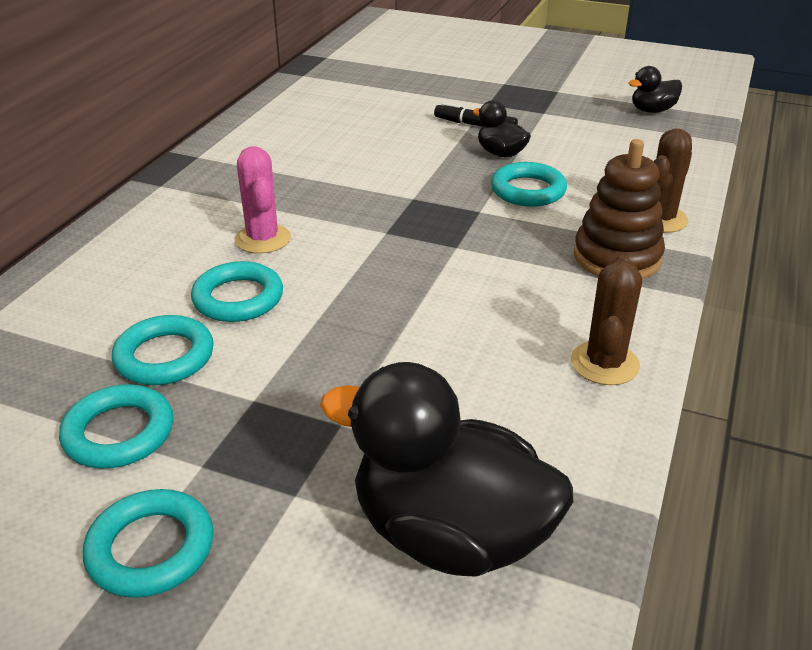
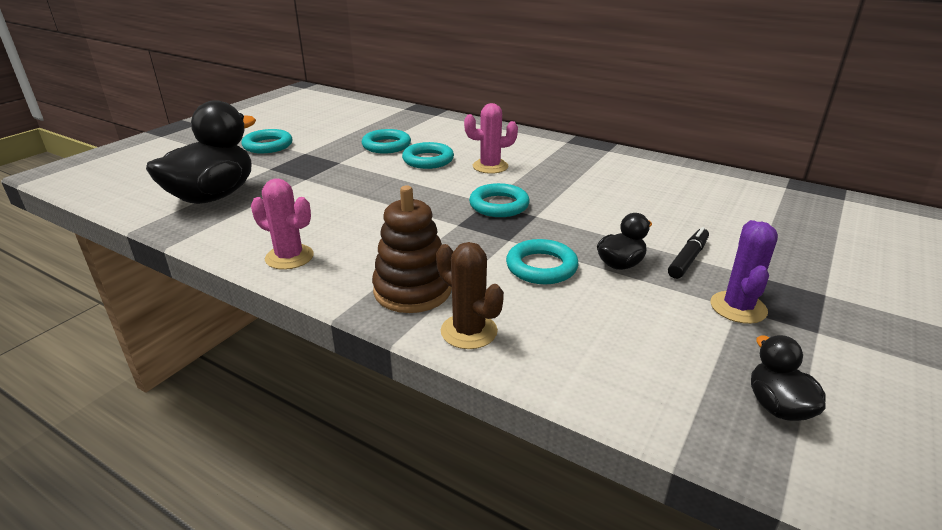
camera: 100 degrees right, 5 degrees down
(119, 433) = (339, 139): turquoise ring -> turquoise ring (499, 205)
(543, 112) = (738, 307): none -> purple cactus
(604, 363) = (289, 257): brown cactus -> pink cactus

